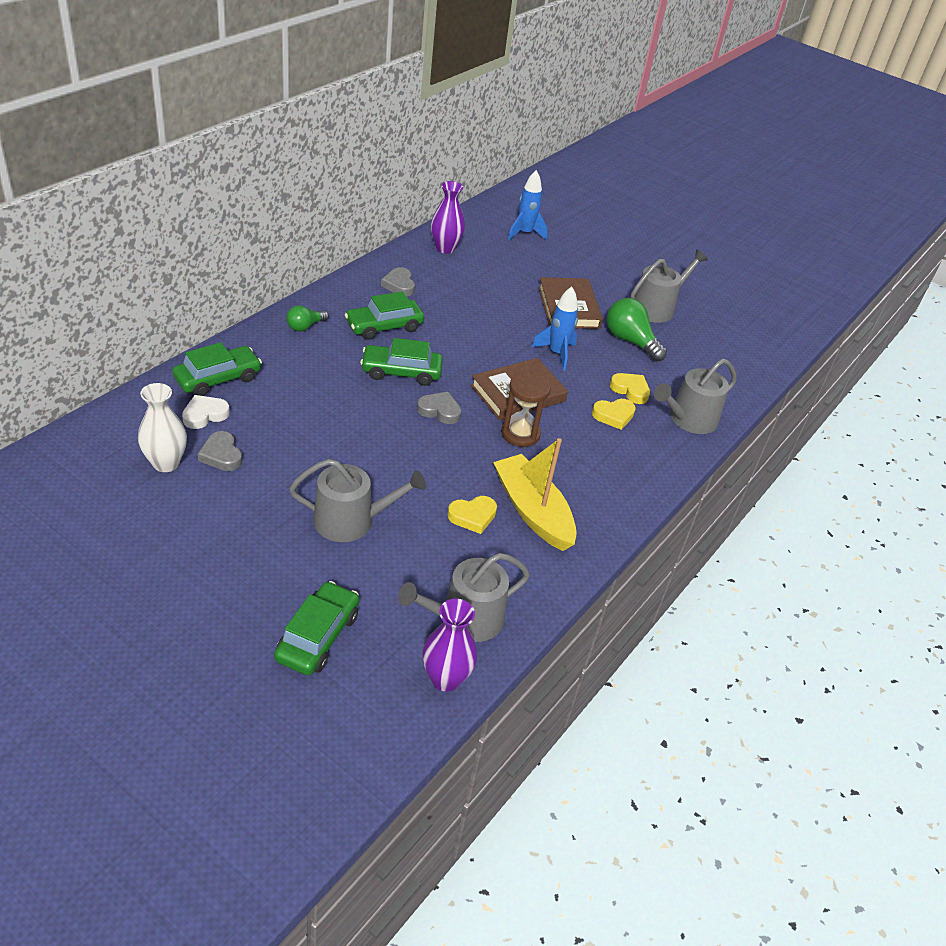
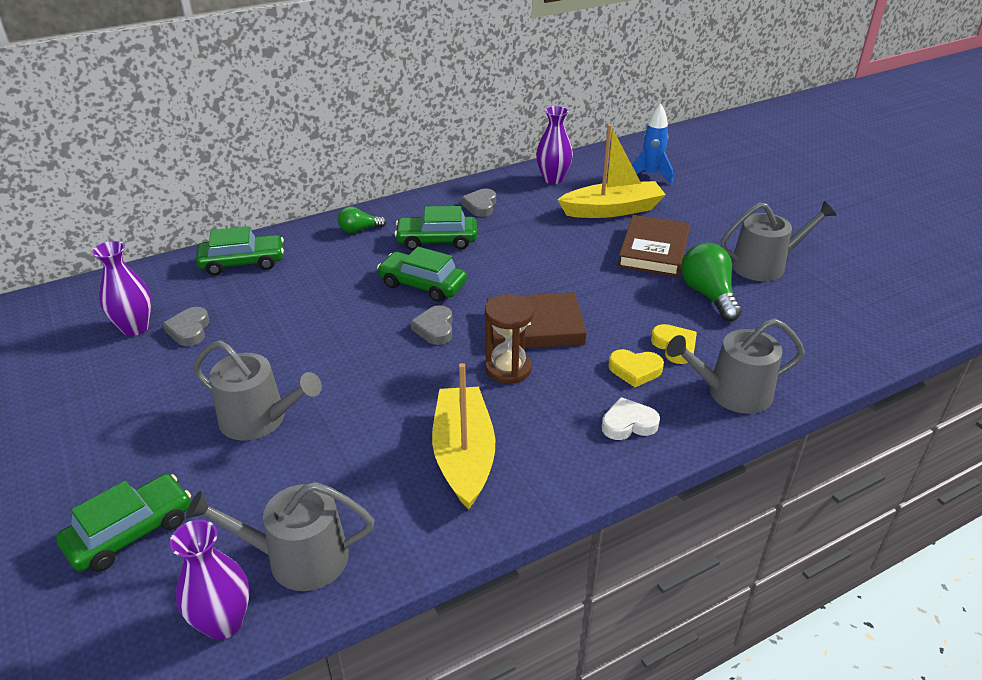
camera: 30 degrees right, 5 degrees down
(166, 463) = (135, 328): white vase -> purple vase
(205, 415) = (205, 292): white heart -> white heart (628, 424)
(439, 411) = (435, 328): grey heart -> grey heart turned 135 degrees counterclockwise
(472, 516) = (390, 445): yellow heart -> none
(513, 273) = (612, 210): none -> yellow boat
(556, 353) = (608, 294): blue rocket -> none

